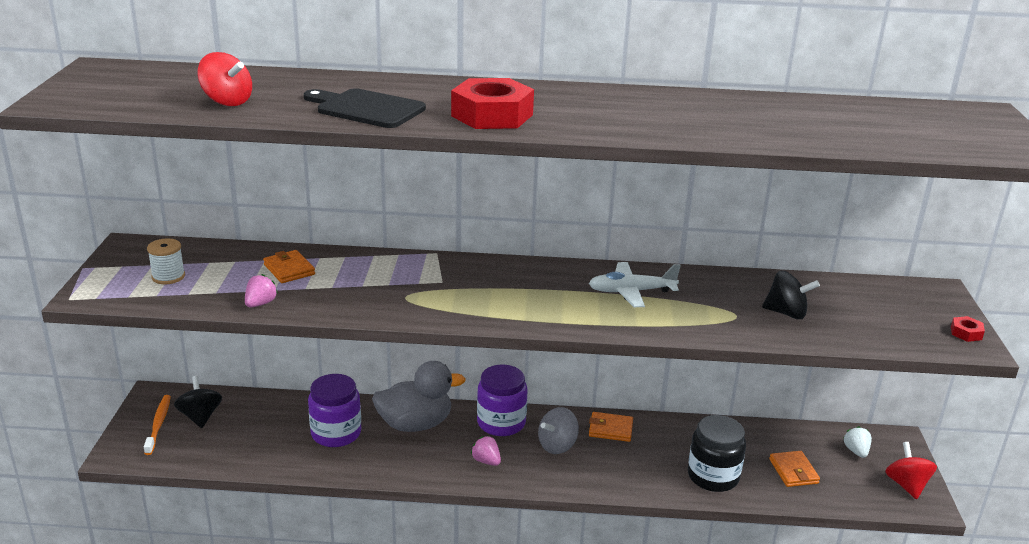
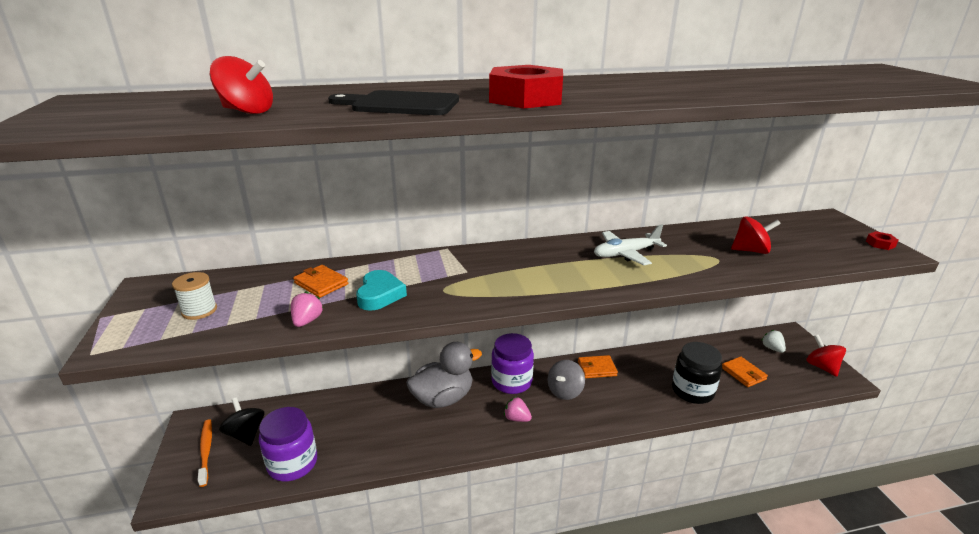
camera: 15 degrees left, 0 degrees up
(336, 433) = (378, 422): purple jar -> purple jar (292, 463)
(340, 290) = (380, 295): none -> turquoise heart
(786, 313) = (750, 251): black spinning top -> red spinning top

